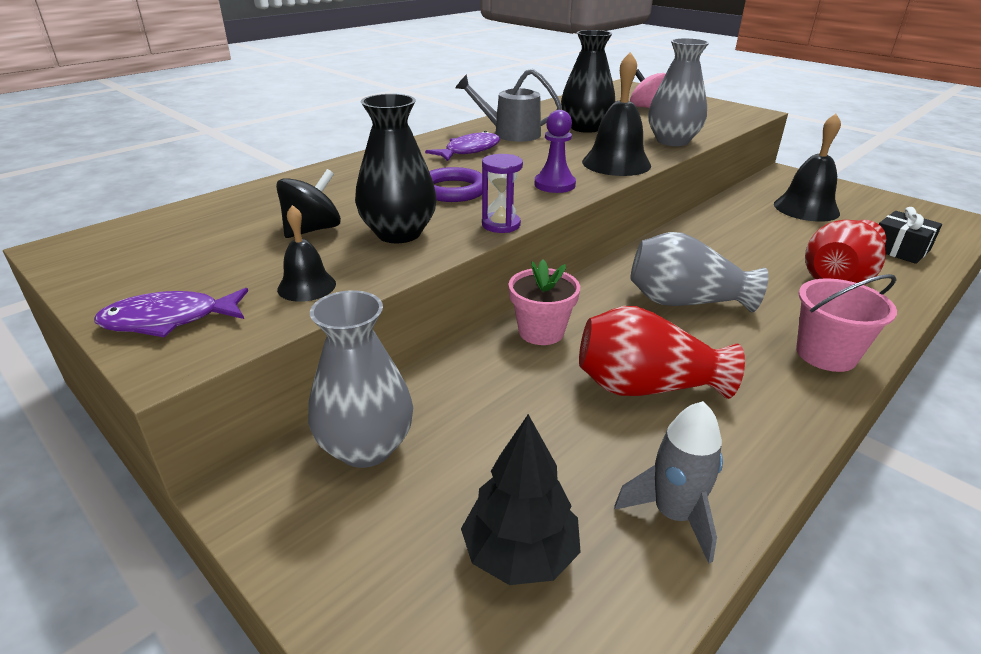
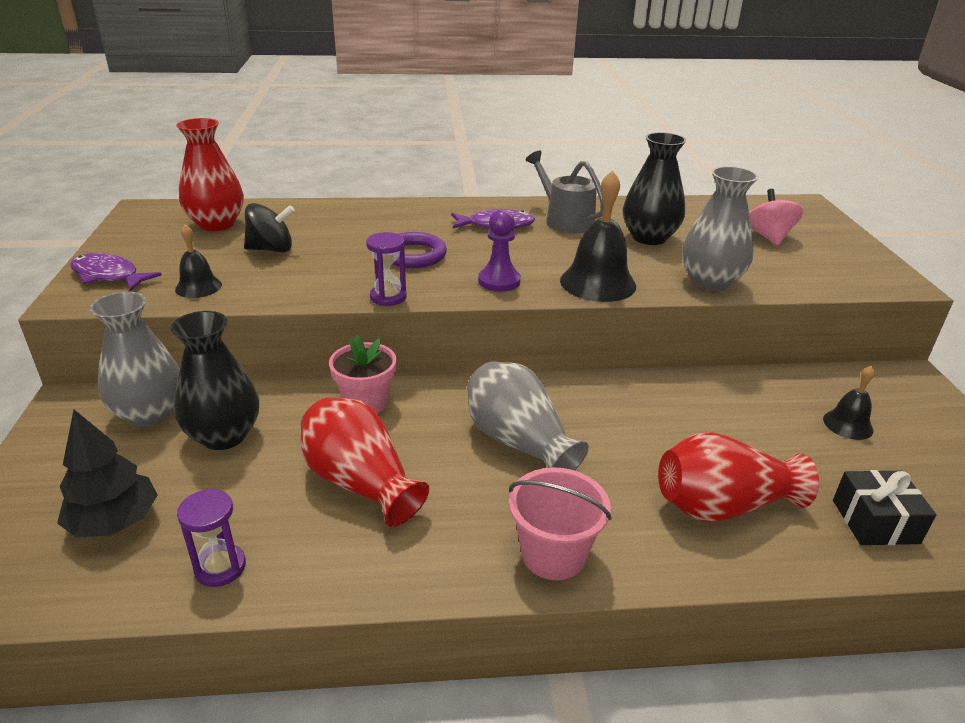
camera: 40 degrees right, 0 degrees up
(199, 230) = (216, 224): none -> red vase
(399, 233) = (312, 274): black vase -> black vase (224, 435)
(673, 515) = (220, 567): grey rocket -> purple hourglass
(806, 208) = (848, 424): black bell -> black bell, size x0.56

